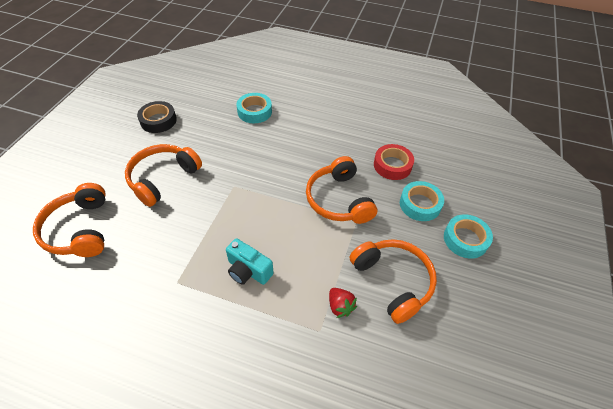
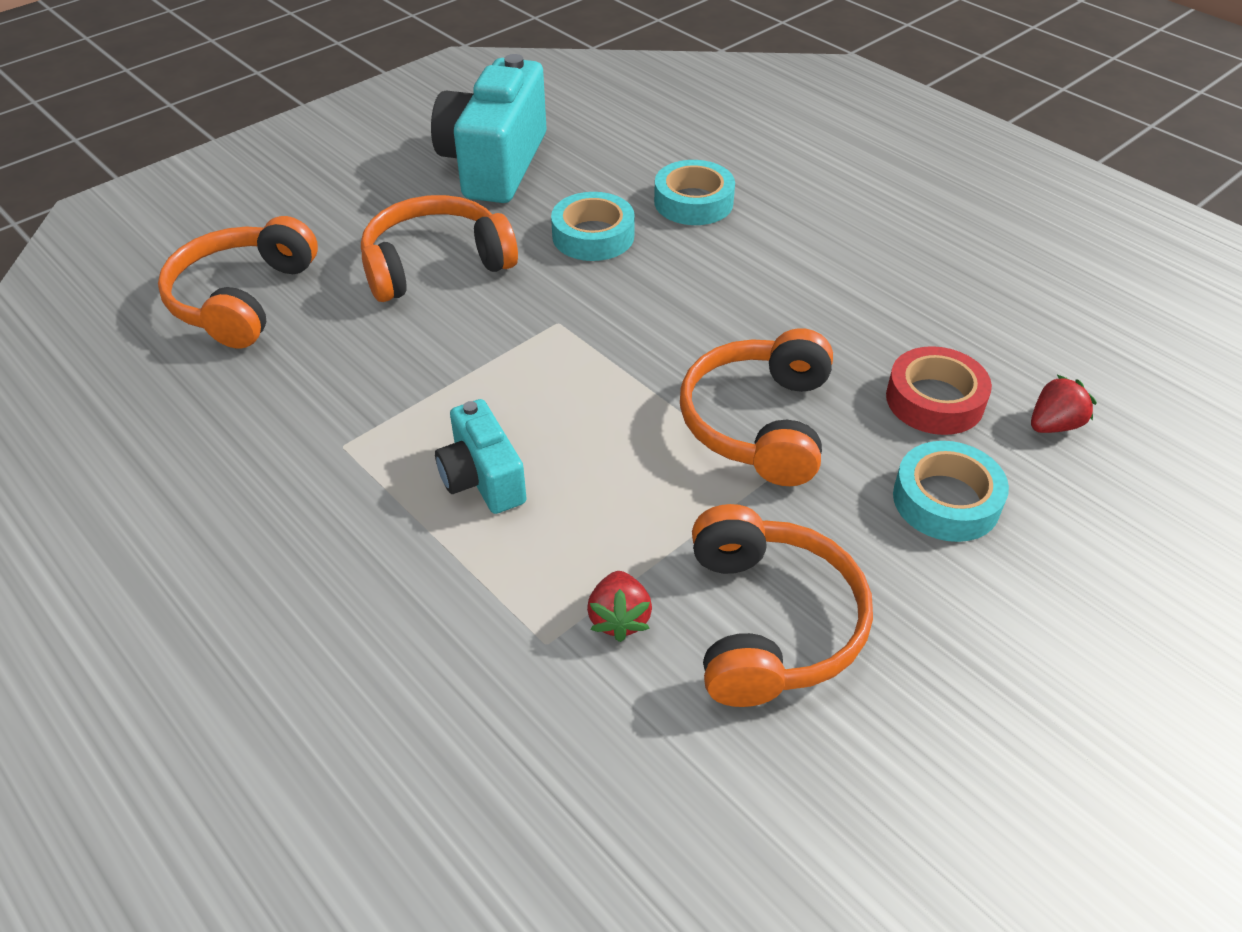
camera: 30 degrees right, 5 degrees down
(158, 120) = (494, 164): black tape -> turquoise camera
(435, 160) = (1053, 425): none -> red strawberry
(465, 239) = (1011, 614): turquoise tape -> turquoise tape (593, 236)

